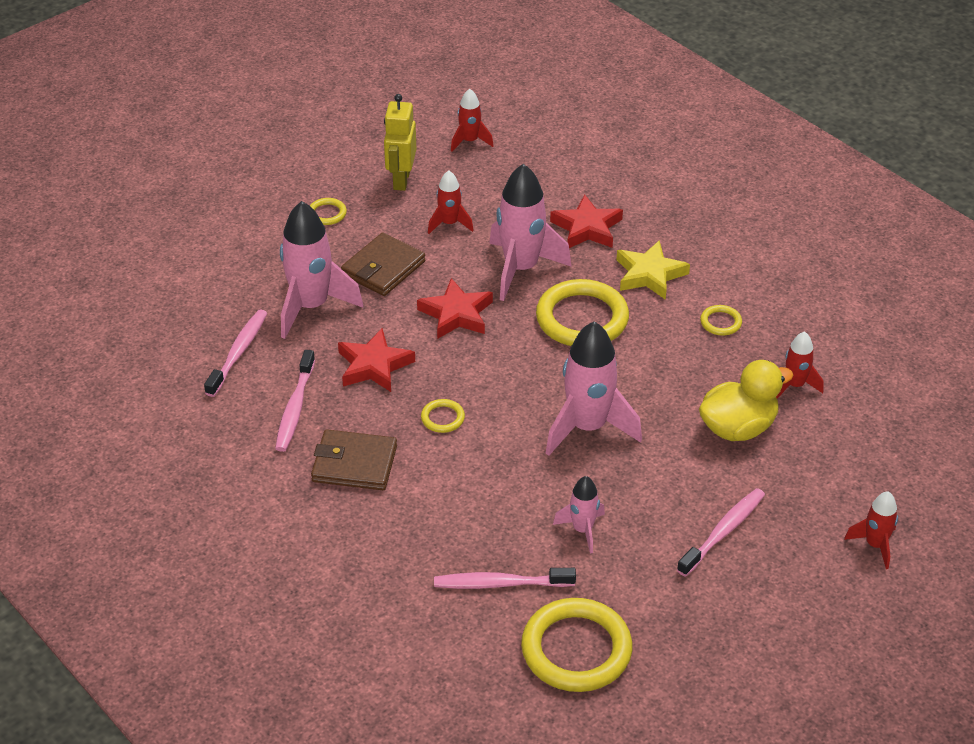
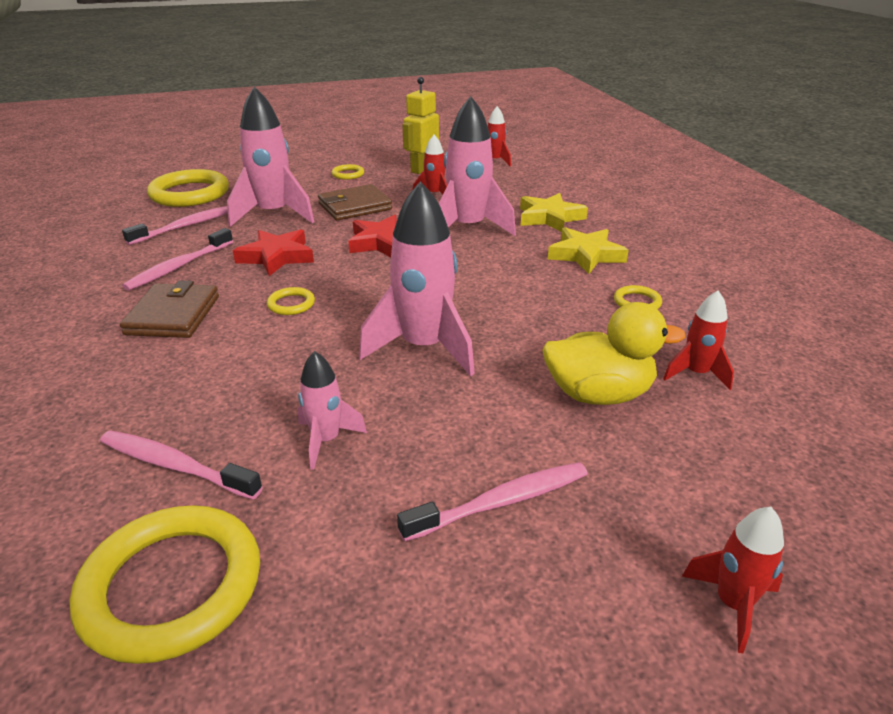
camera: 25 degrees right, 10 degrees down
(354, 464) = (173, 315): brown wallet -> brown wallet turned 60 degrees clockwise
(582, 318) = (494, 269): yellow ring -> yellow ring (190, 193)
(587, 228) = (549, 218): red star -> yellow star

